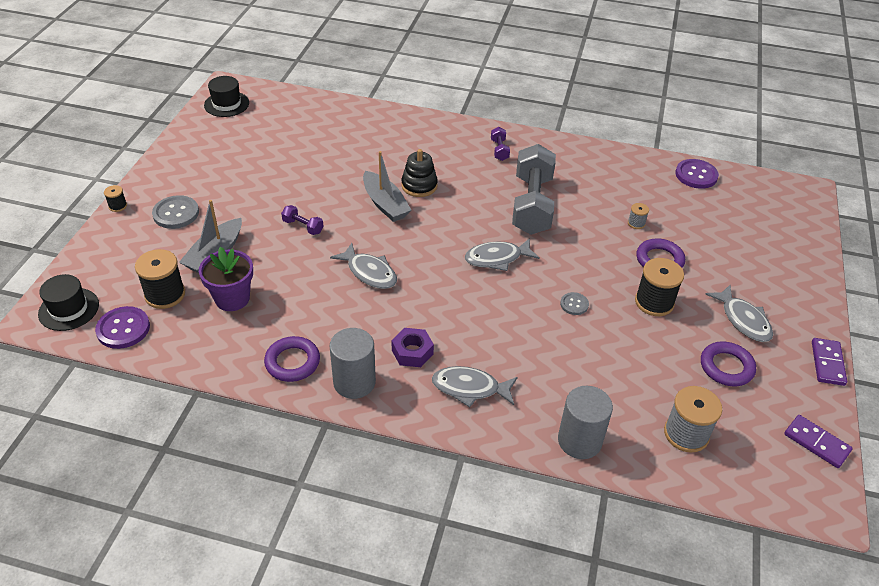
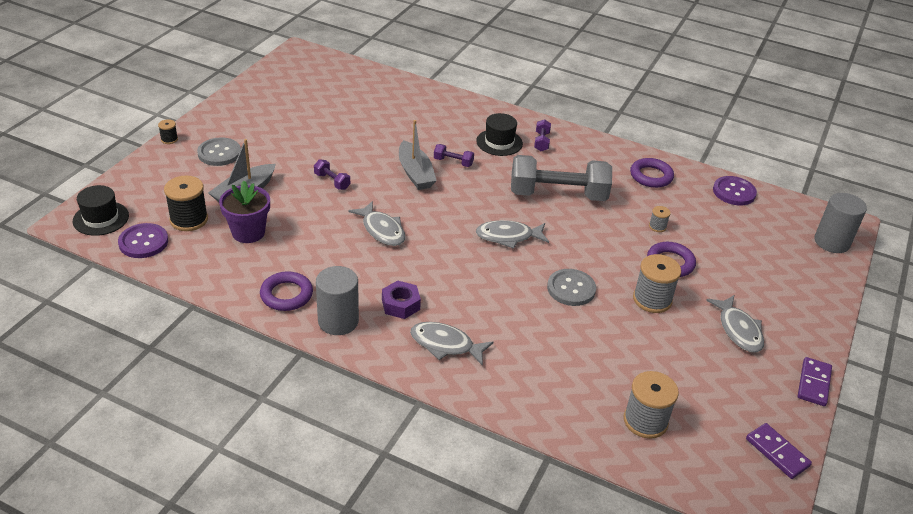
camera: 10 degrees right, 5 degrees down
(226, 104) = (294, 66): black hat -> black hat (499, 142)
(419, 186) = (453, 162): black stacking toy -> purple dumbbell
(532, 205) = (558, 195): grey dumbbell -> grey dumbbell turned 75 degrees clockwise
(574, 304) = (571, 289): grey button -> grey button, size x1.73
(579, 441) = (537, 408): grey cylinder -> grey cylinder (831, 242)
(654, 302) = (652, 299): black spool -> grey spool
(726, 367) = (706, 369): purple ring -> purple ring (651, 176)

